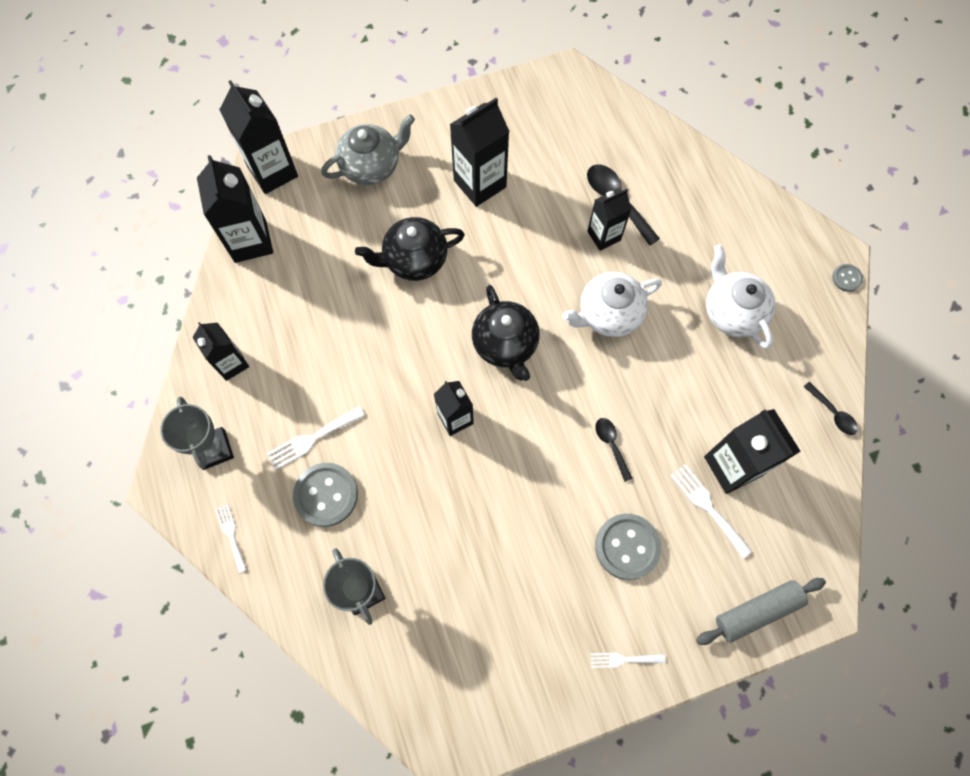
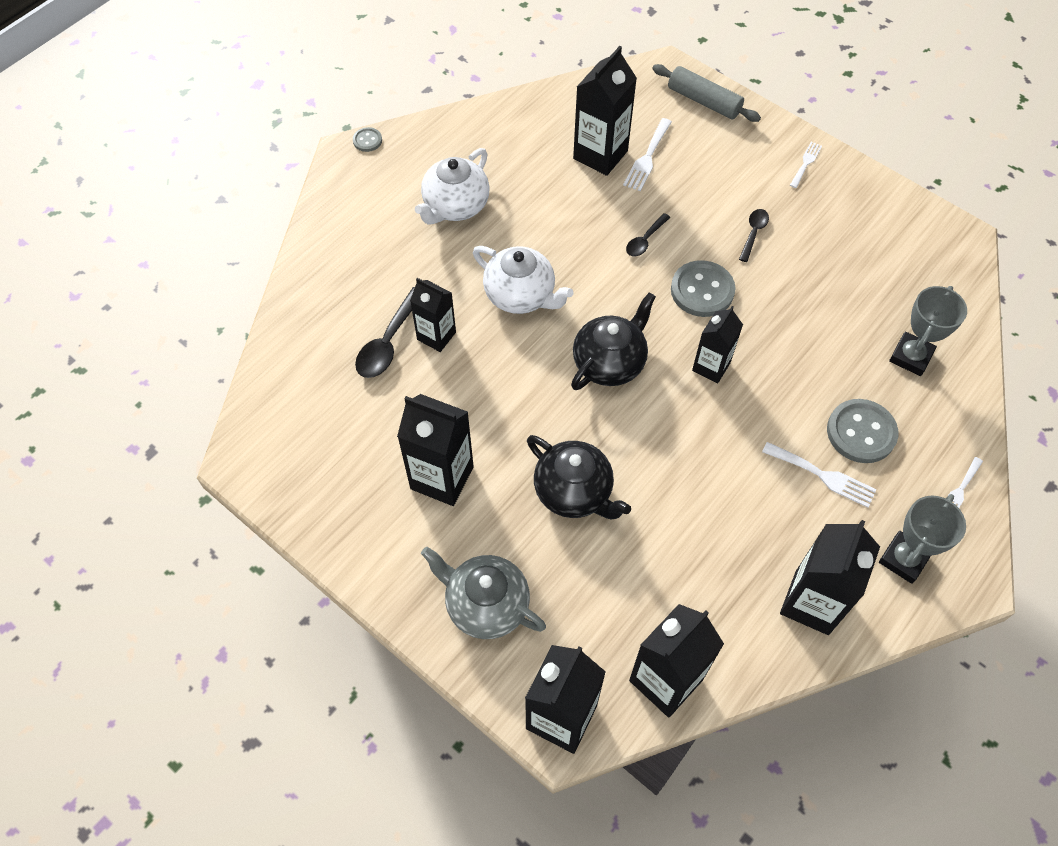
camera: 120 degrees left, 10 degrees down
(231, 363) = (812, 602): black carton -> black carton, size x1.57
(623, 659) = (806, 163): white fork -> white fork turned 120 degrees counterclockwise
(627, 547) = (721, 195): grey button -> grey button (702, 290)
(832, 413) = (506, 110): black spoon -> black spoon (753, 233)

